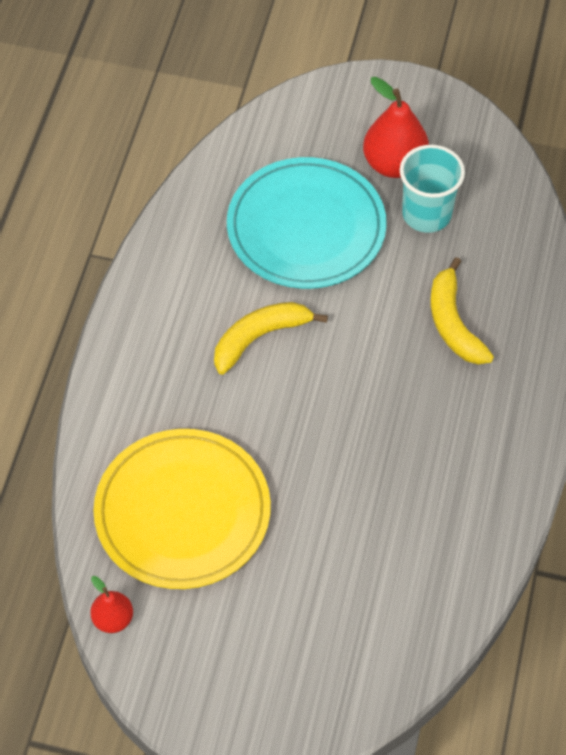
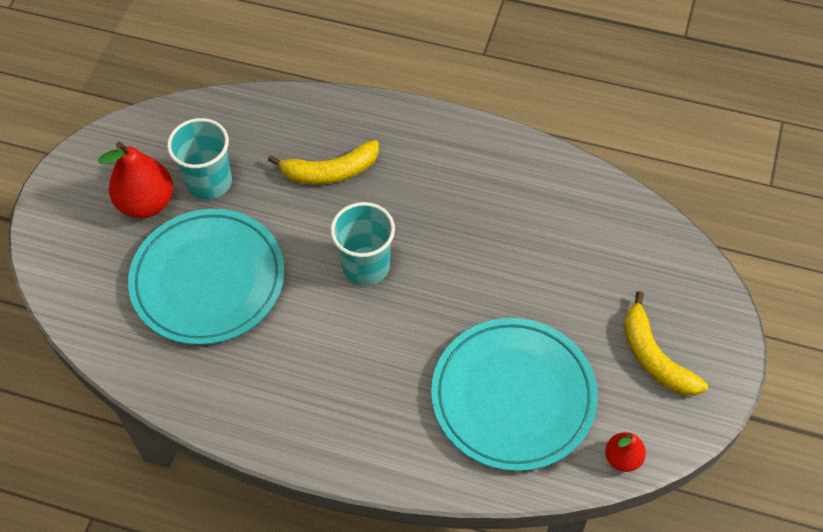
camera: 85 degrees left, 0 degrees up
(182, 512) = (513, 396): yellow plate -> turquoise plate
(260, 337) = (329, 325): yellow banana -> yellow banana (654, 357)
(333, 366) = (366, 266): none -> turquoise cup

